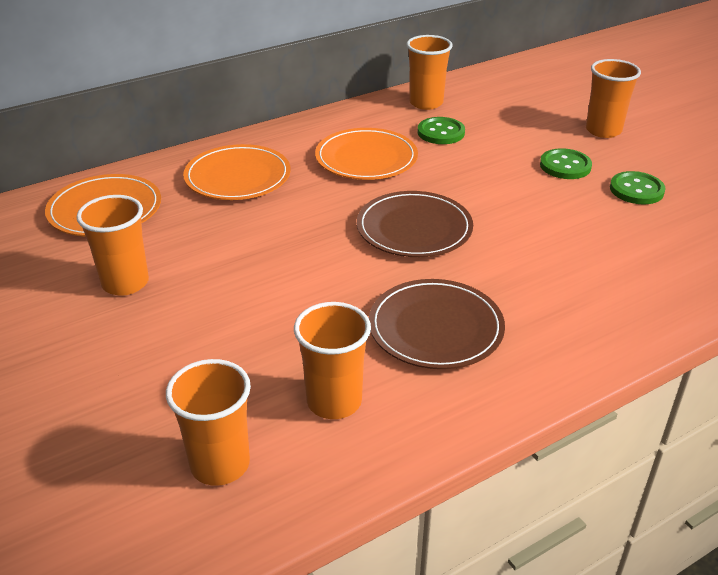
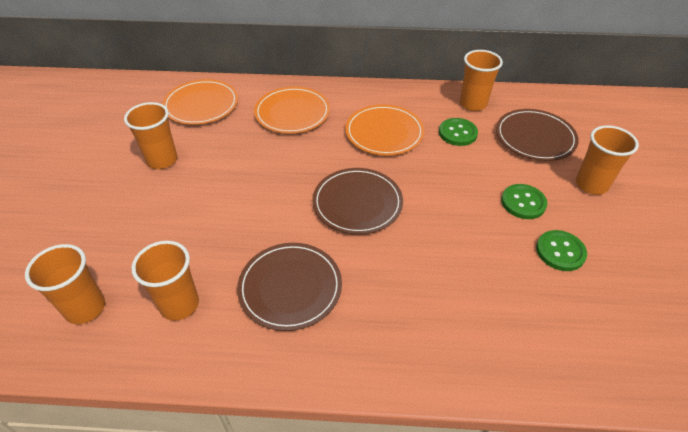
camera: 35 degrees right, 10 degrees up
(515, 111) = (535, 137): none -> brown plate

